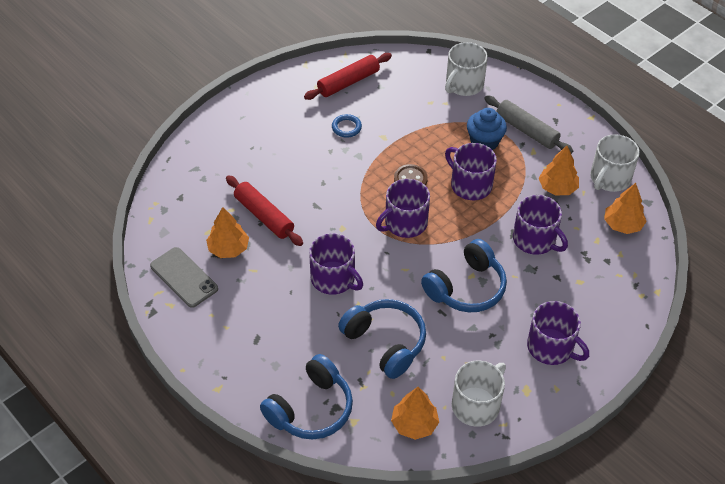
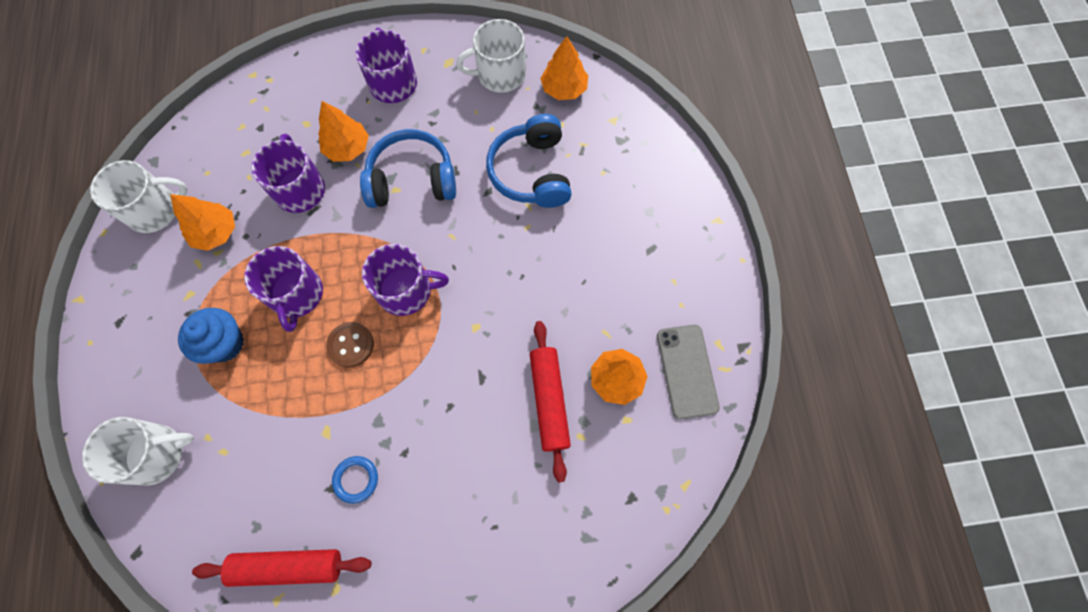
camera: 145 degrees left, 20 degrees up
(311, 409) = (643, 151): blue headphones -> none
(333, 278) = (530, 269): purple mug -> none
(526, 130) = (164, 328): grey rolling pin -> none
(622, 225) = (204, 153): orange tree -> orange tree (347, 148)

